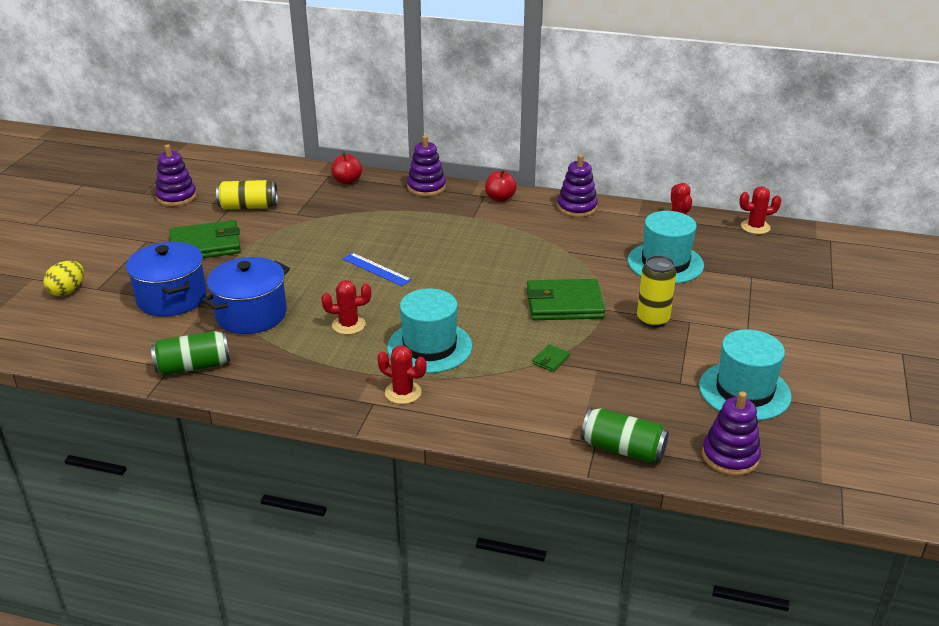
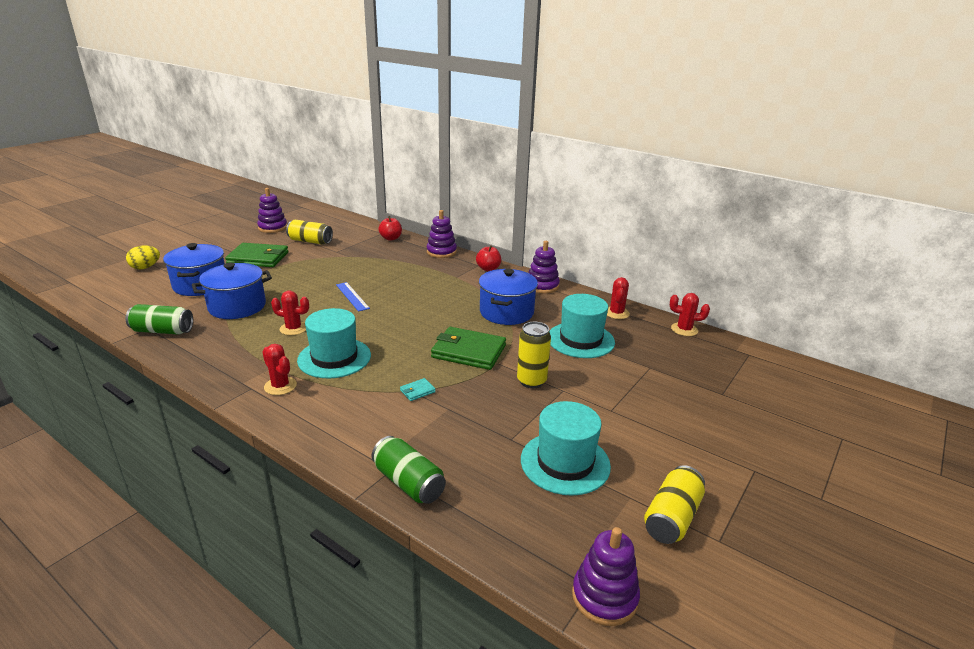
camera: 20 degrees right, 5 degrees down
(550, 360) = (417, 391): green wallet -> turquoise wallet
(565, 249) = (506, 312): none -> blue pot
(730, 456) = (501, 520): purple stacking toy -> purple stacking toy (604, 596)
(864, 412) = (672, 517): none -> yellow can

